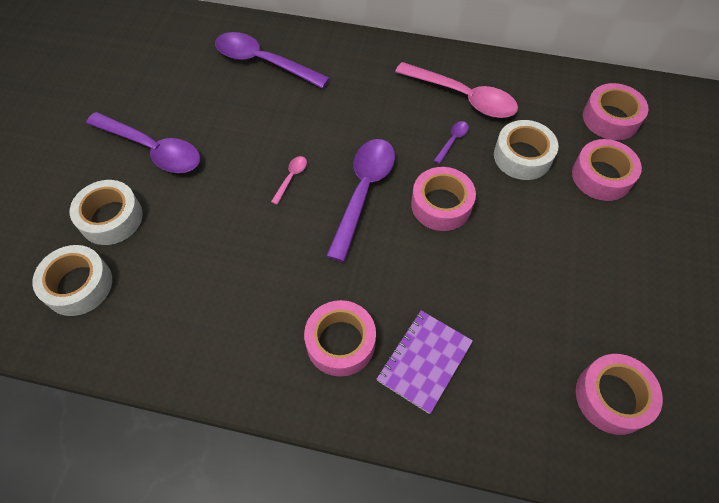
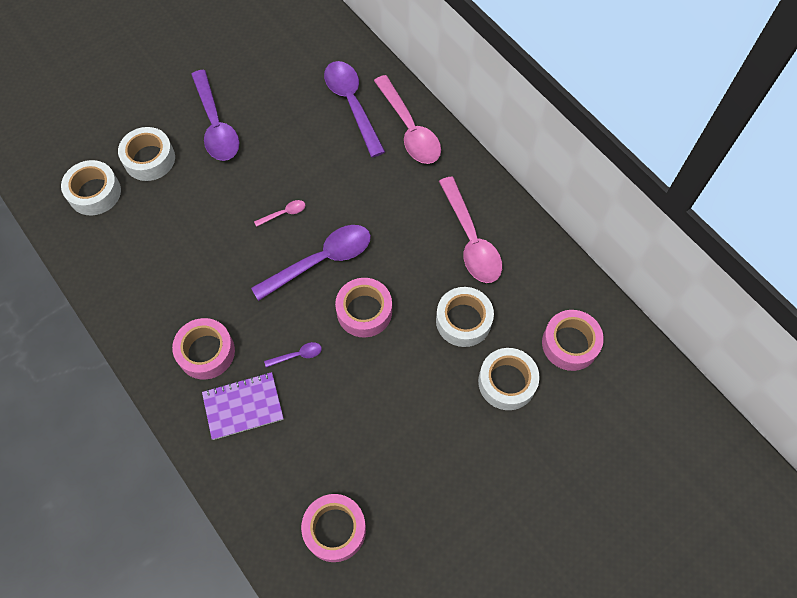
camera: 40 degrees right, 5 degrees up
(330, 52) = (409, 129): none -> pink spoon
(452, 141) = (424, 269): purple spoon -> purple spoon (297, 355)
(601, 176) = (507, 382): pink tape -> white tape

